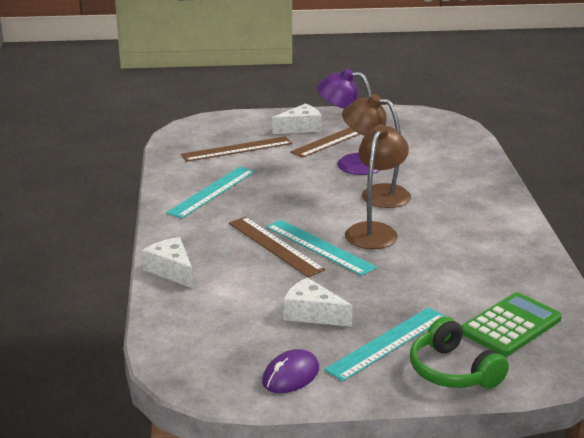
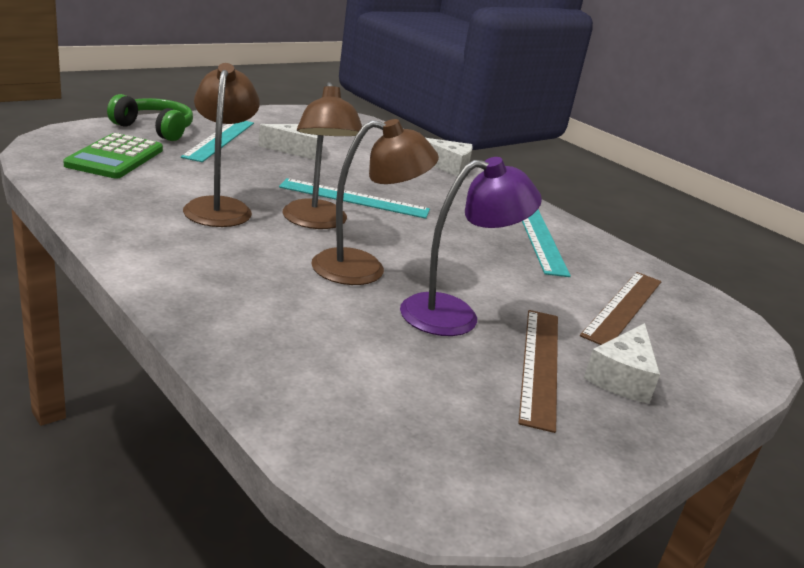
camera: 140 degrees right, 0 degrees up
(274, 246) = (396, 194): brown ruler -> none
(290, 375) = (273, 120): purple mouse -> none
(442, 255) = (220, 207): none -> brown lamp

